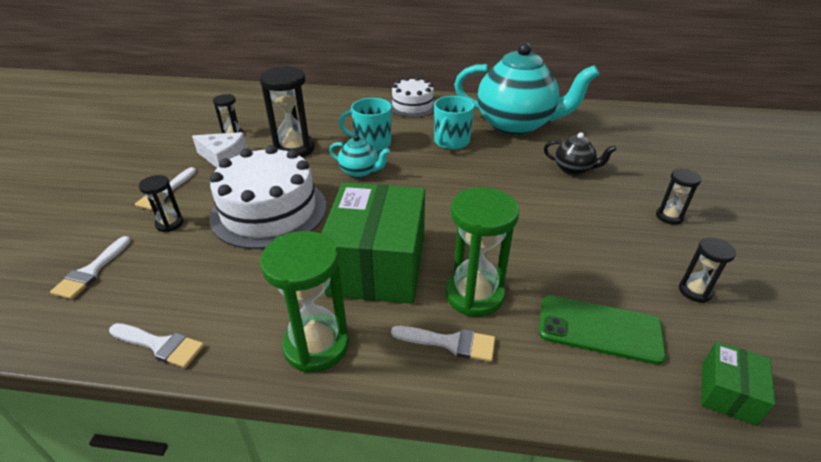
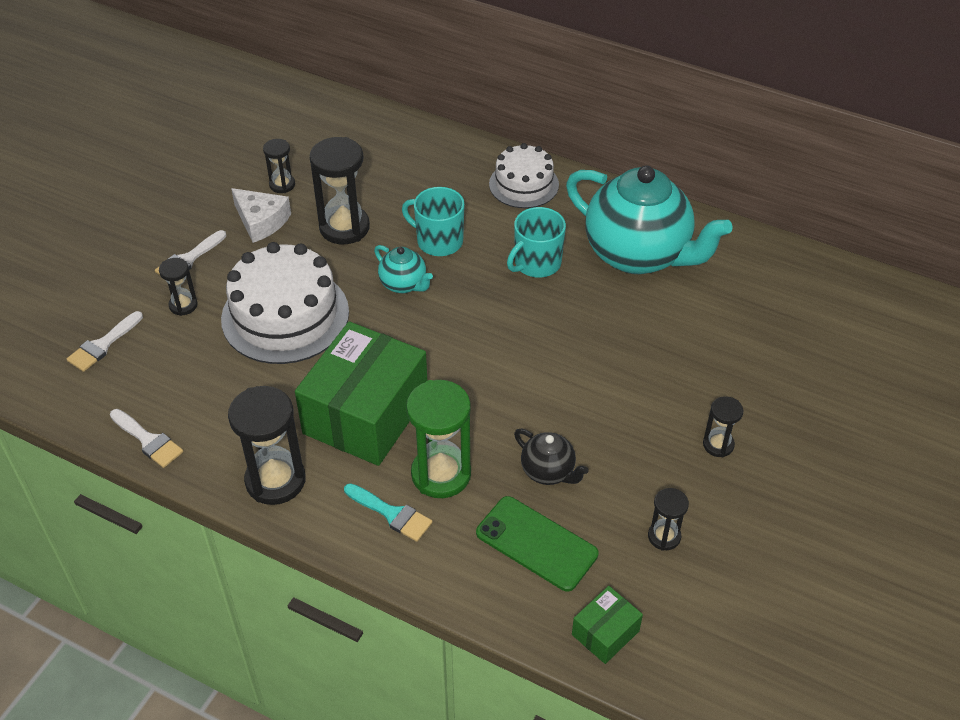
camera: 20 degrees right, 10 degrees up
(316, 345) = (275, 480): green hourglass -> black hourglass
(450, 343) = (391, 514): white brush -> turquoise brush
(573, 169) = (658, 348): black teapot -> black teapot (548, 472)

